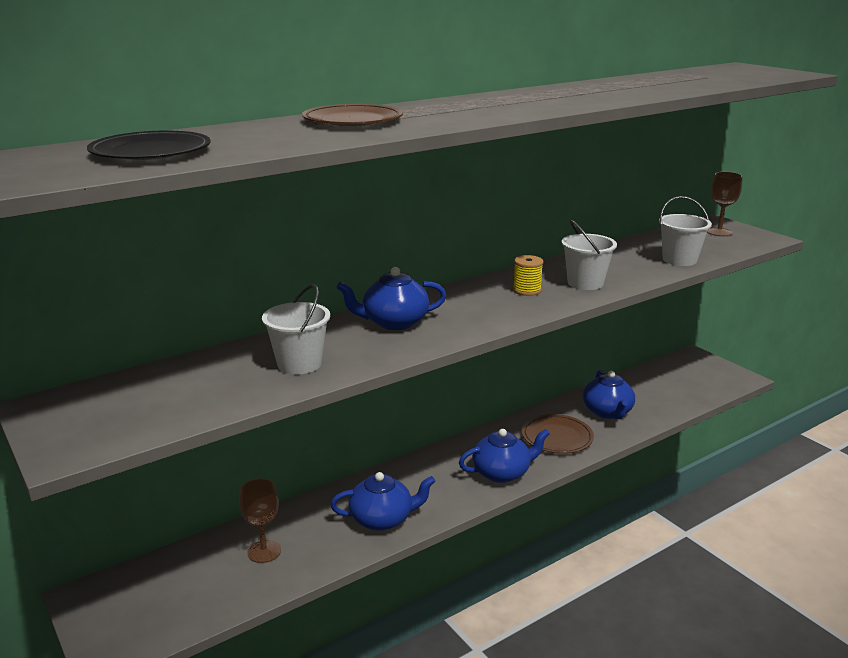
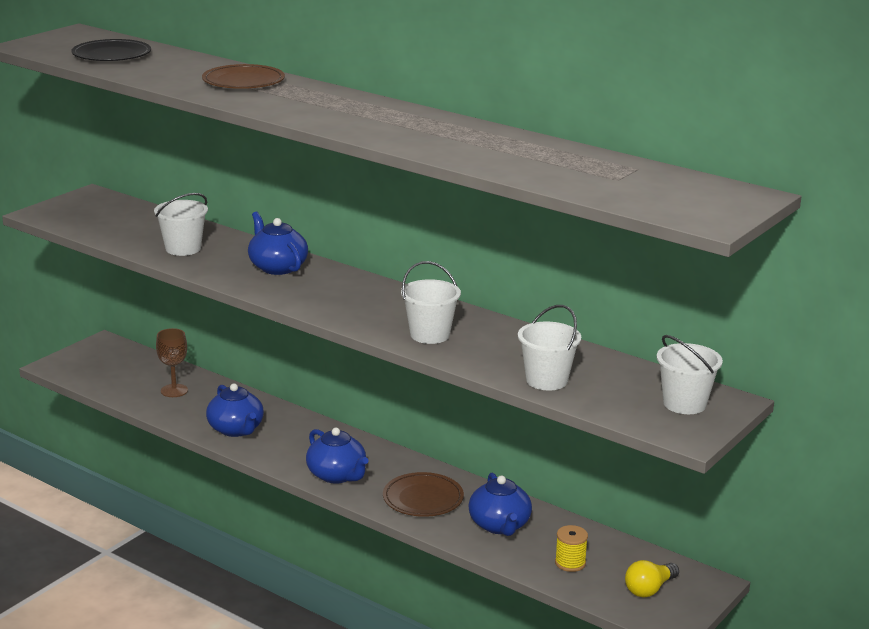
camera: 70 degrees right, 0 degrees up
(527, 290) = (389, 310): yellow spool -> yellow spool (570, 563)
(607, 412) = (499, 525): blue teapot -> blue teapot turned 75 degrees counterclockwise
(700, 375) = (649, 589): none -> yellow light bulb
(719, 232) = (684, 404): brown goblet -> white bucket

